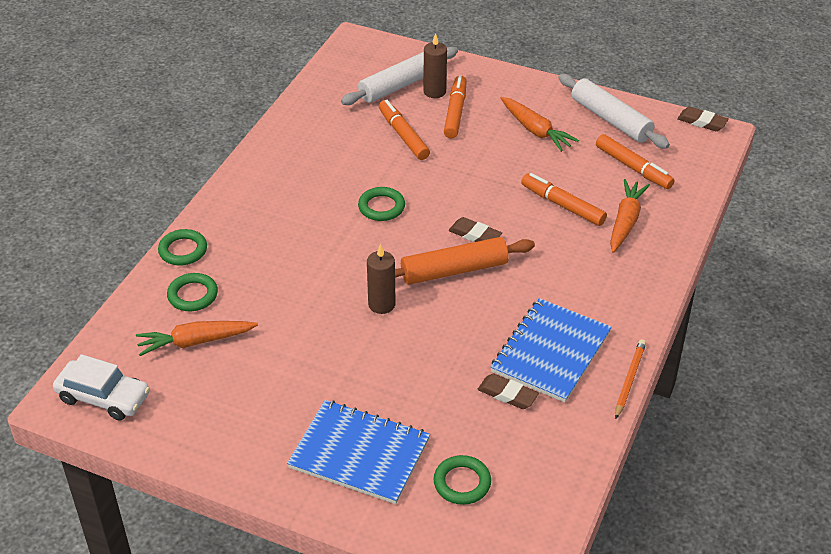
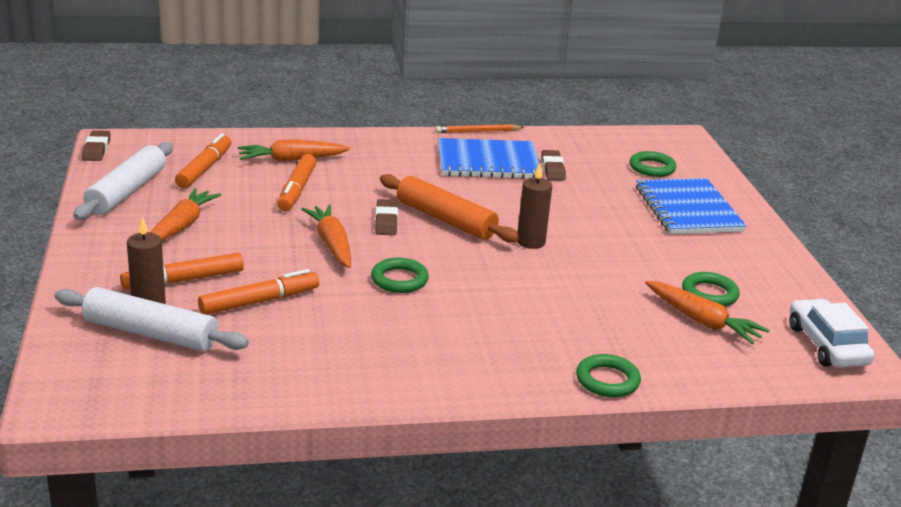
camera: 125 degrees left, 15 degrees down
(193, 295) = (654, 347): green ring -> green ring (709, 294)
(403, 135) = (259, 301): orange marker -> orange marker turned 150 degrees counterclockwise
(458, 193) = (331, 244): none -> orange carrot

